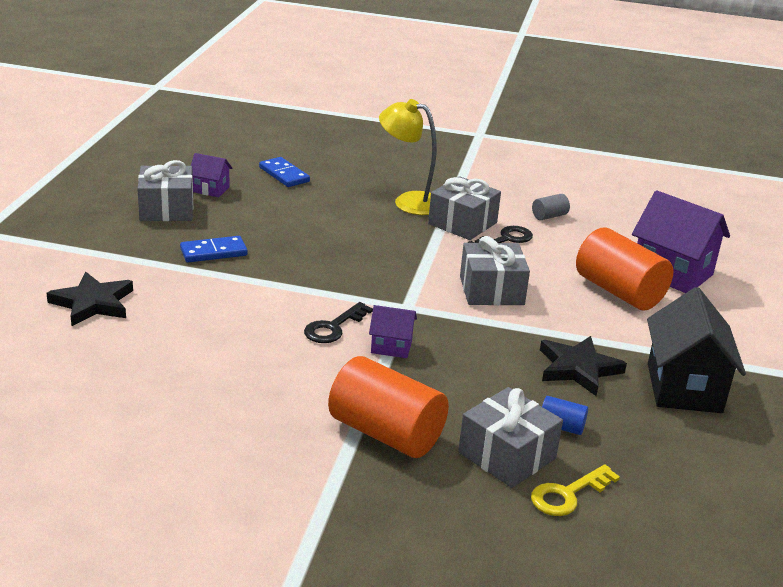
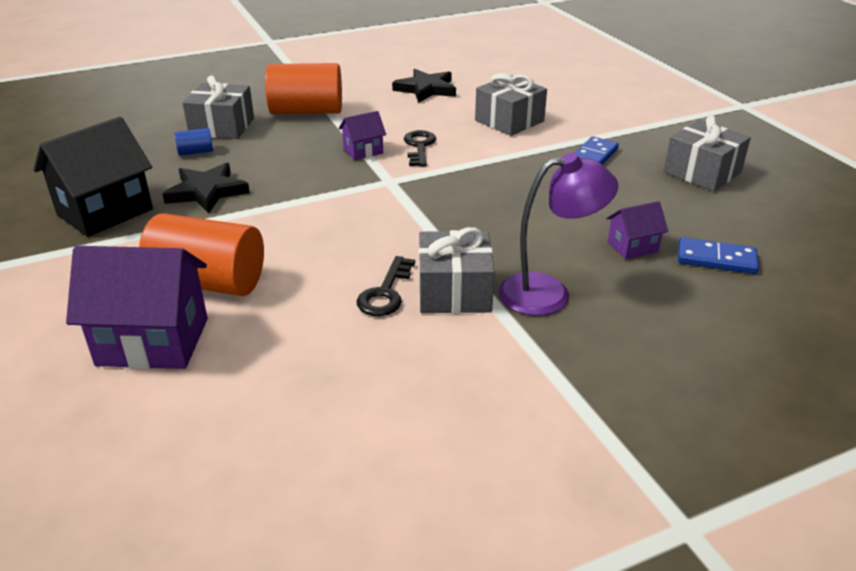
camera: 145 degrees right, 5 degrees up
(93, 303) = (581, 101): black star -> black star (426, 89)
(210, 189) = (723, 206): purple house -> purple house (632, 247)
(409, 201) = (548, 293): yellow lamp -> purple lamp
(491, 290) = (337, 225): grey gift -> grey gift (509, 121)
(549, 216) = (371, 362): grey cylinder -> none
(568, 494) = (170, 123): yellow key -> none
(684, 388) = (105, 212): black house -> black house turned 75 degrees clockwise

